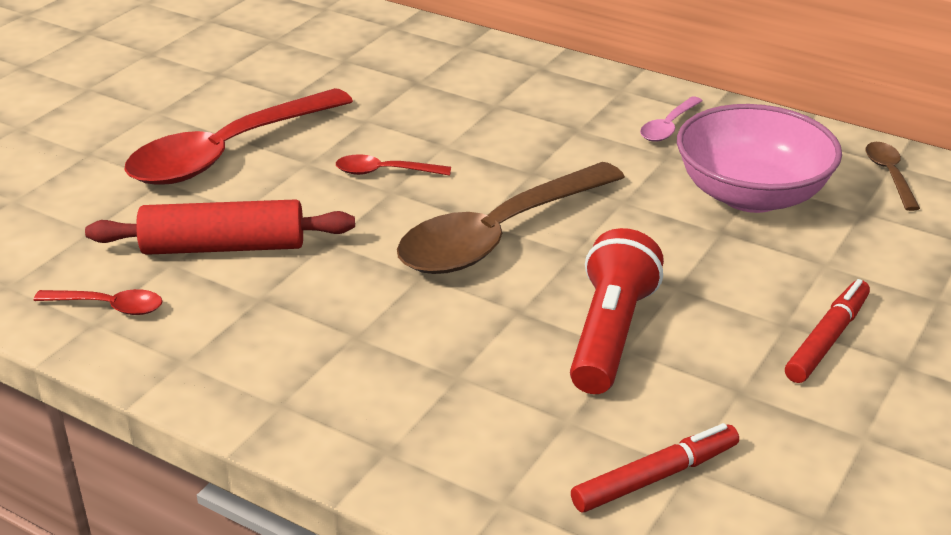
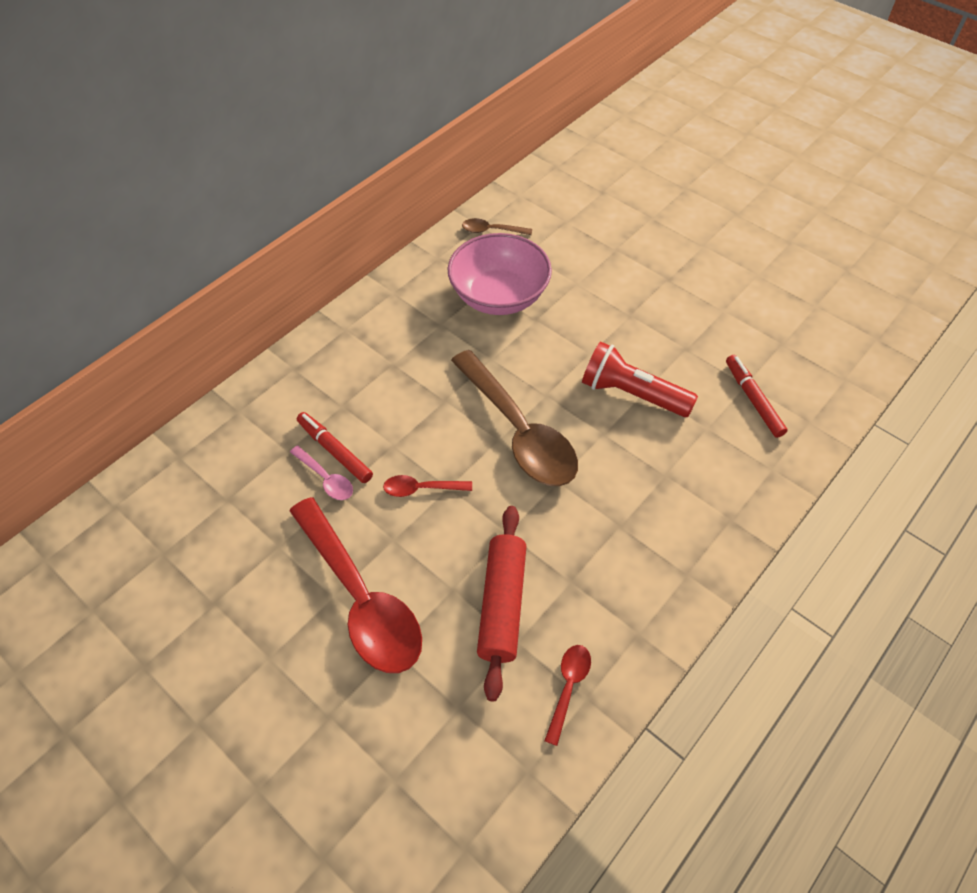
camera: 80 degrees left, 20 degrees up
(384, 172) = (421, 489): red spoon -> red spoon turned 75 degrees clockwise
(668, 127) = (405, 316): pink spoon -> pink spoon (326, 479)
(827, 339) = (645, 302): red marker -> red marker (335, 451)

